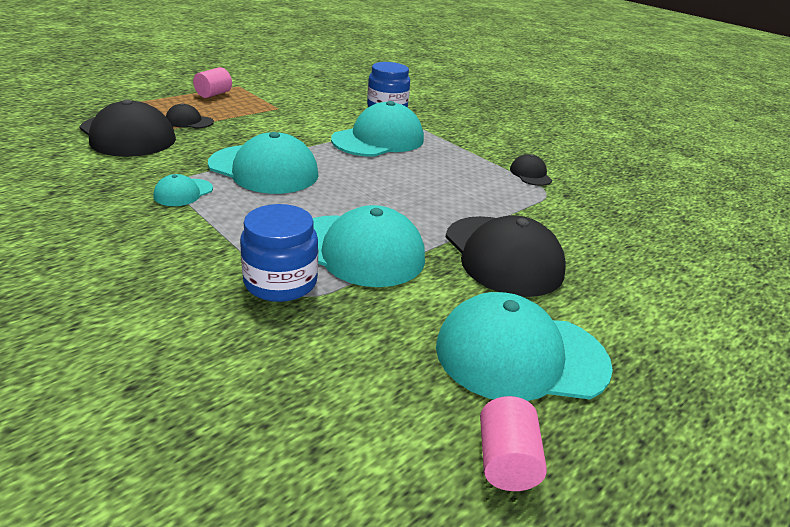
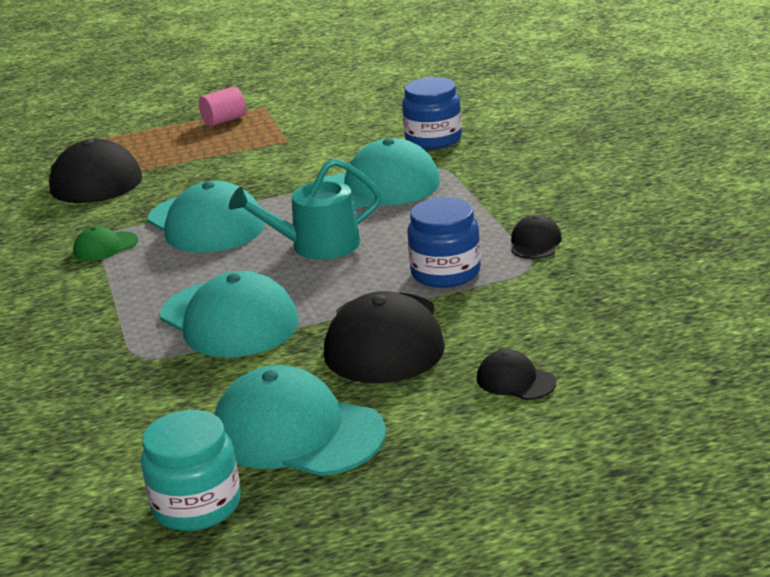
camera: 30 degrees right, 5 degrees down
(183, 193) = (105, 246): turquoise cap -> green cap
(189, 121) = (169, 159): black cap -> black cap (515, 380)
(280, 282) = (130, 343): blue jar -> blue jar (445, 273)
(374, 183) = (317, 245): none -> turquoise watering can
(506, 461) = (196, 505): pink cylinder -> turquoise jar

